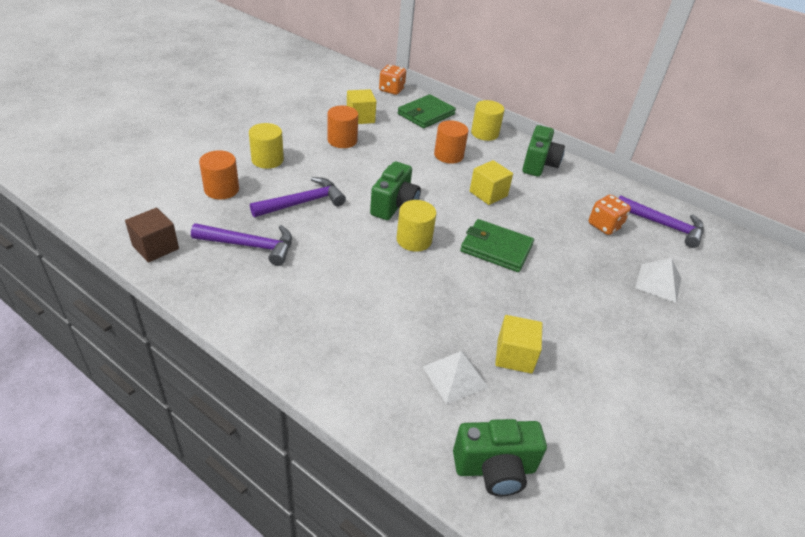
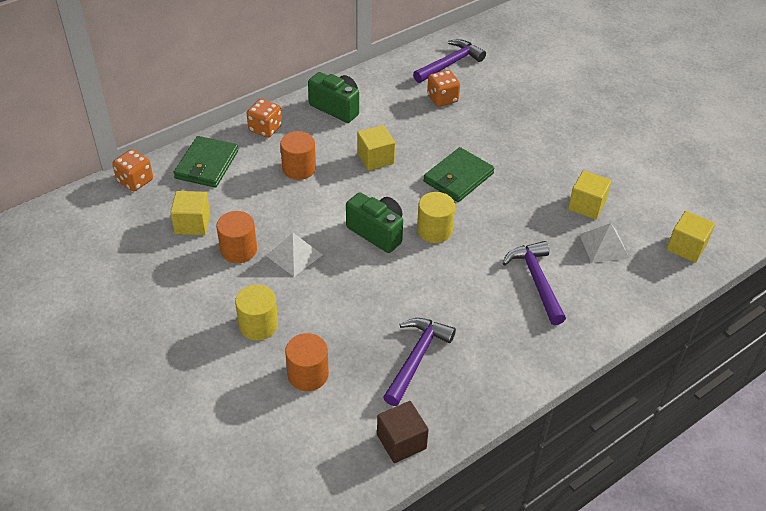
camera: 70 degrees left, 5 degrees up
(303, 202) = (352, 305): purple hammer -> purple hammer (536, 281)
(426, 114) = (206, 164): green wallet -> green wallet turned 45 degrees clockwise
(484, 133) = (265, 129): yellow cylinder -> orange dice
(495, 469) = (686, 247): green camera -> yellow cube
(658, 283) = (520, 96): white pyramid -> white pyramid (294, 255)

